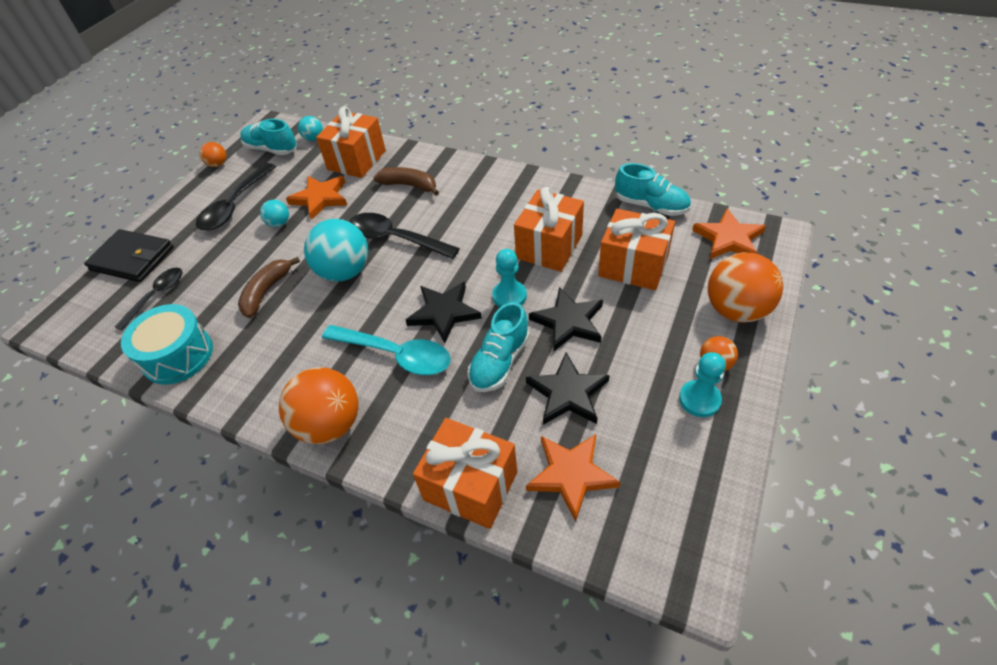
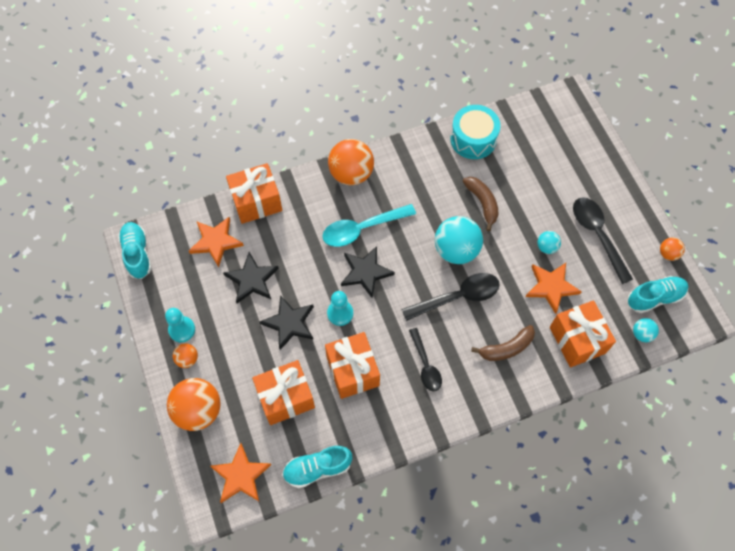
camera: 130 degrees right, 15 degrees up
(132, 259) = (593, 156): black wallet -> none
(157, 296) = (539, 152): black spoon -> black spoon (425, 365)
(500, 362) = (303, 269): turquoise shoe -> turquoise shoe (137, 254)

